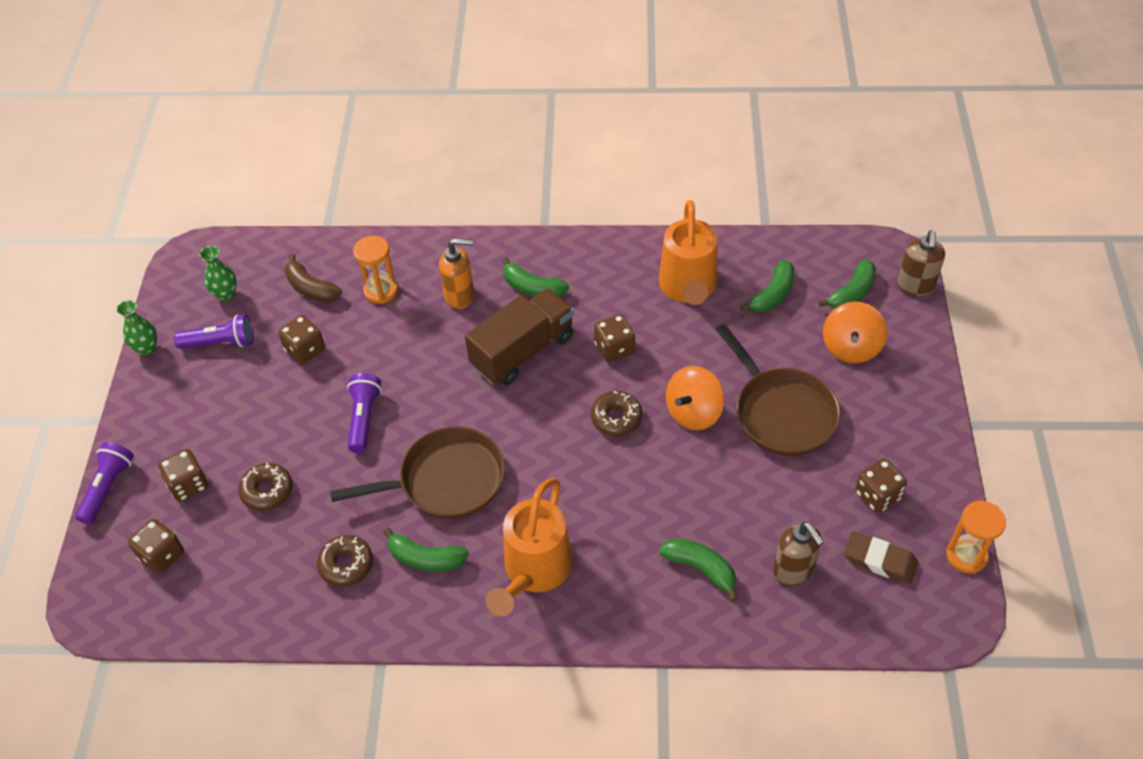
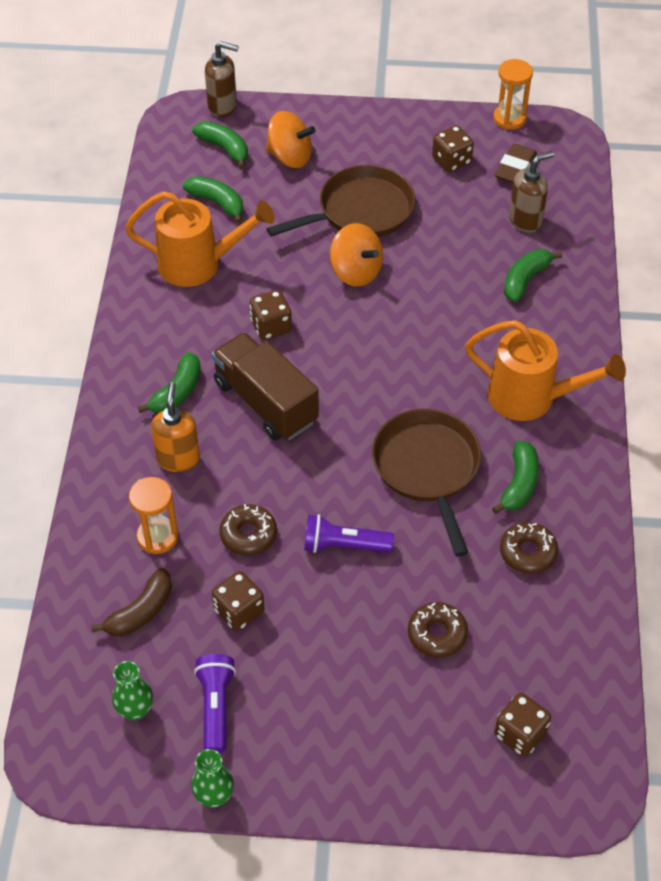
camera: 90 degrees left, 0 degrees up
(108, 488) = (429, 809): purple flashlight -> none
(188, 485) = (426, 718): brown dice -> none
(616, 418) = (358, 329): brown donut -> brown donut (248, 534)

